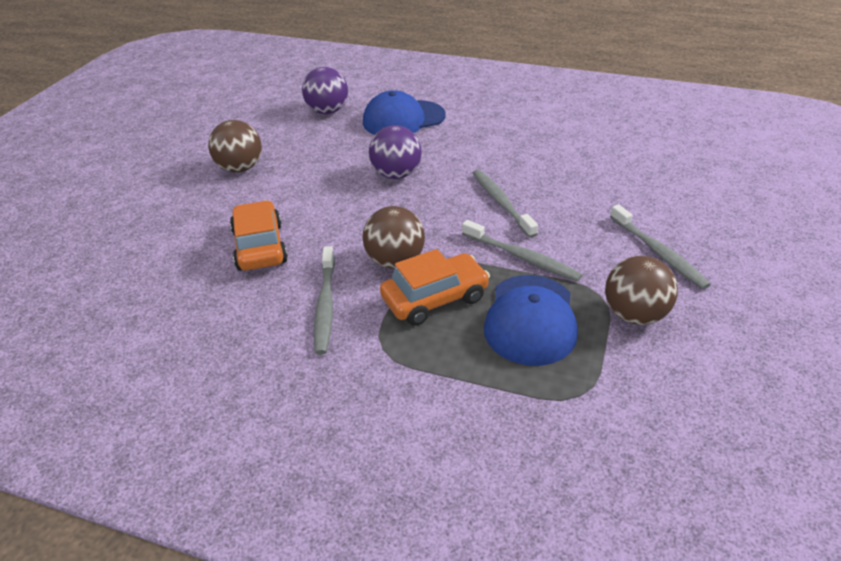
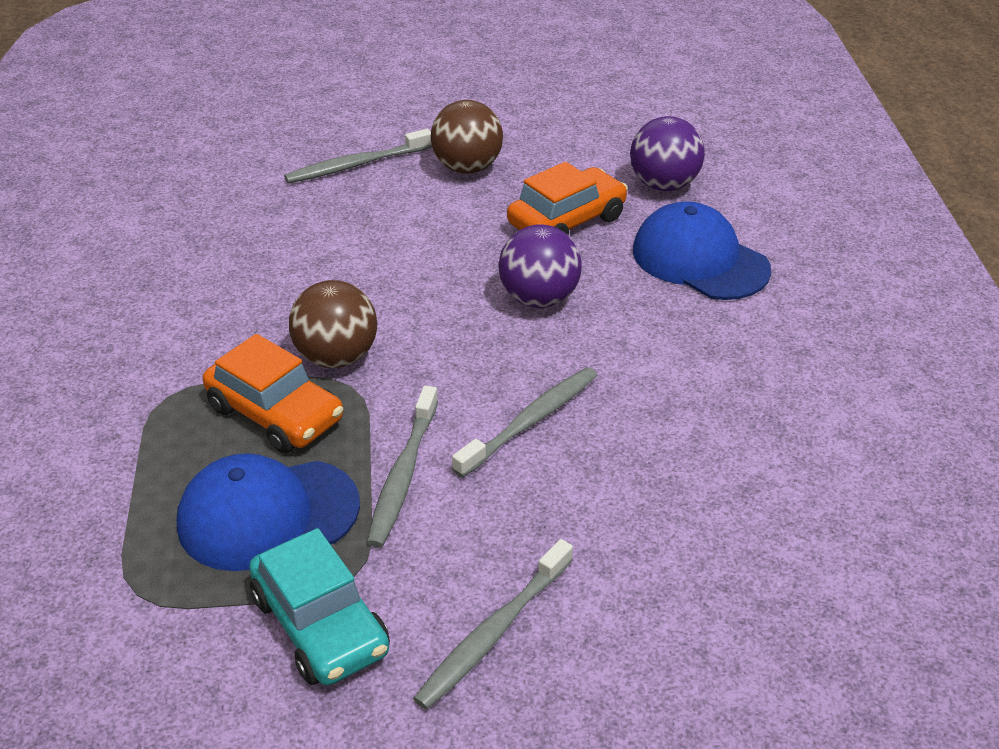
camera: 65 degrees right, 0 degrees up
(260, 246) = (313, 242): orange car -> orange car (567, 221)
(325, 305) = (226, 328): grey toothbrush -> grey toothbrush (356, 165)
(634, 315) = (320, 625): brown ball -> turquoise car

